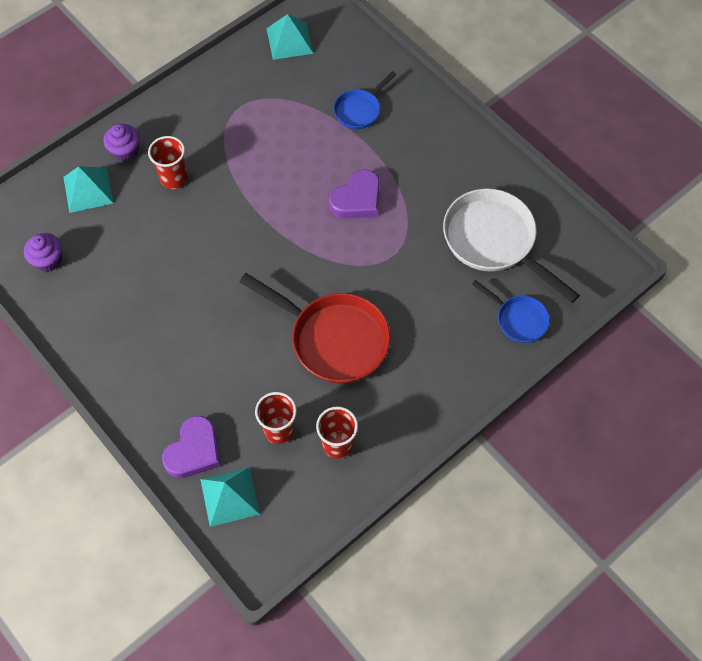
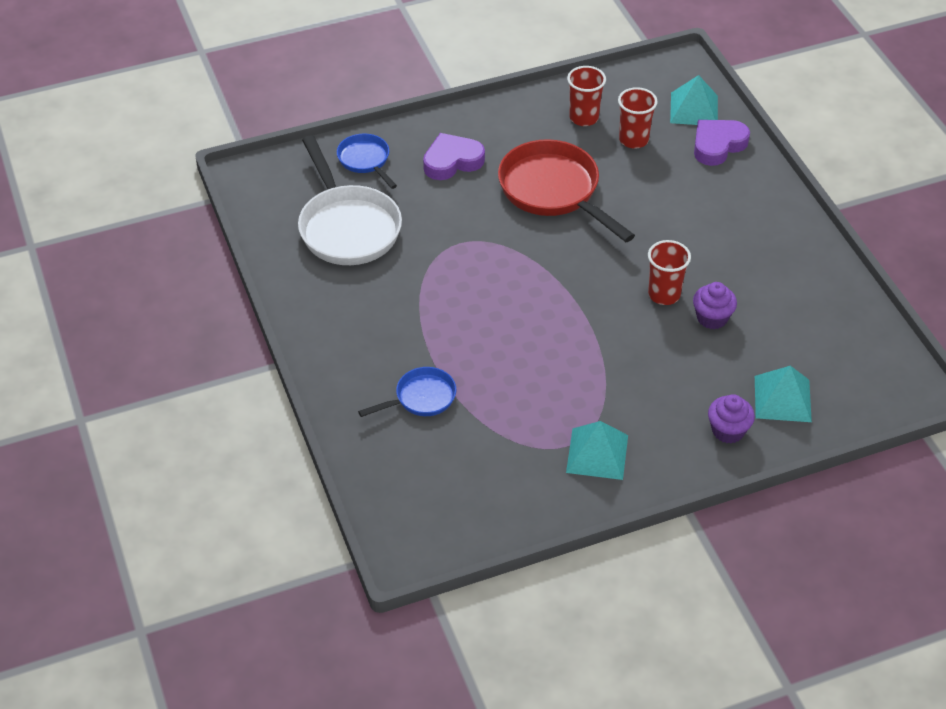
camera: 160 degrees left, 15 degrees down
(48, 260) = (840, 337): purple cupcake -> purple cupcake (712, 318)
(174, 178) = (675, 383): red cup -> red cup (664, 294)
(289, 40) = (470, 514): turquoise pyramid -> turquoise pyramid (597, 453)
(357, 199) = (471, 303): purple heart -> purple heart (452, 161)

